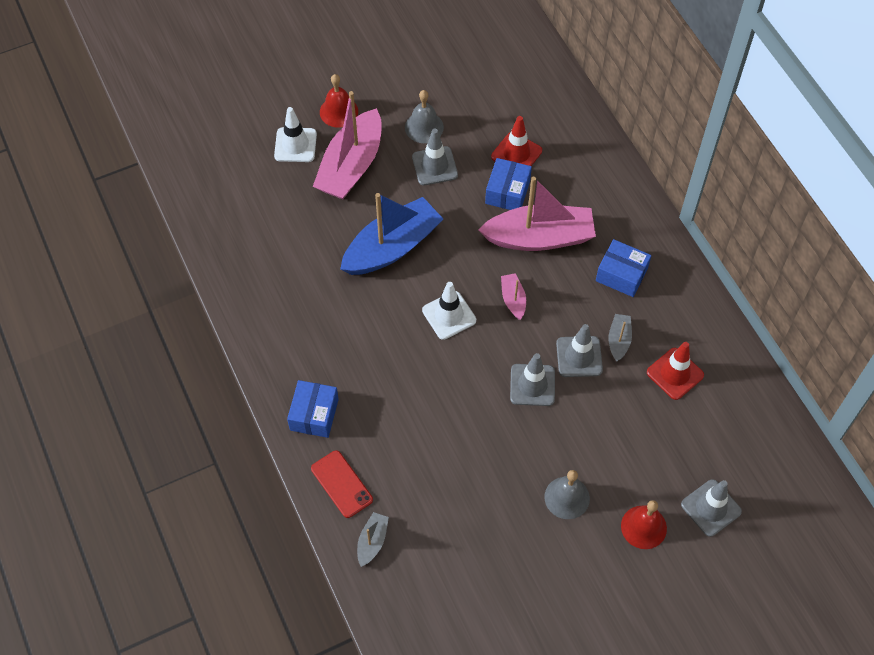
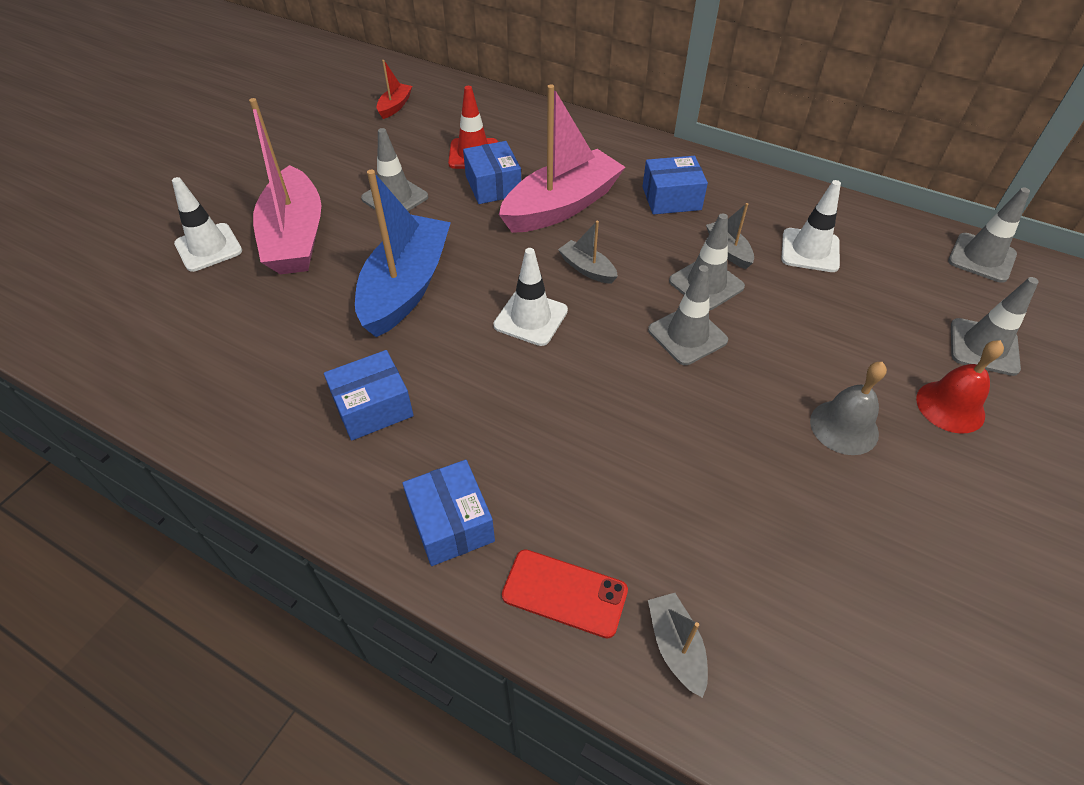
camera: 35 degrees left, 10 degrees down
(319, 322) = (373, 407): none -> blue box
(338, 111) = (243, 198): red bell -> none
(424, 127) = (355, 173): grey bell -> none
(495, 71) = (395, 106): none -> red boat
(513, 299) = (587, 269): pink boat -> grey boat
(675, 374) = (810, 250): red traffic cone -> white traffic cone
(790, 452) = (981, 258): none -> grey traffic cone

